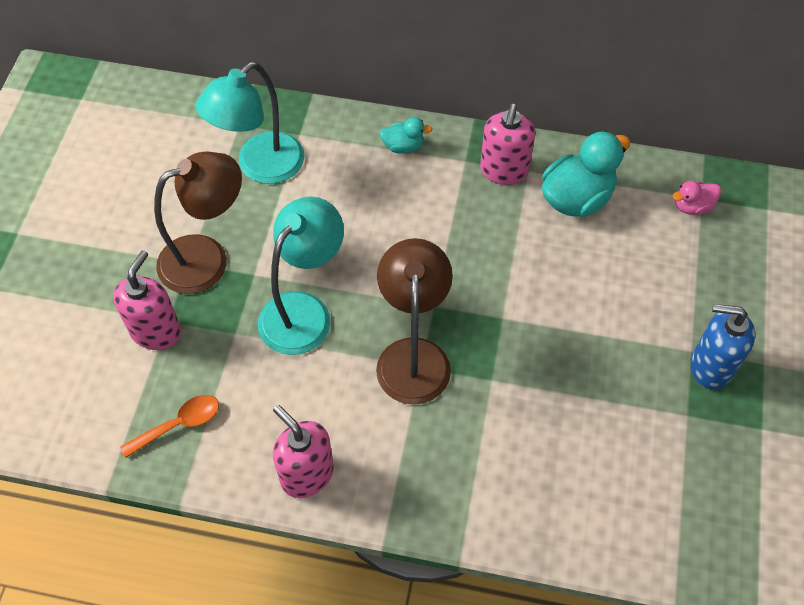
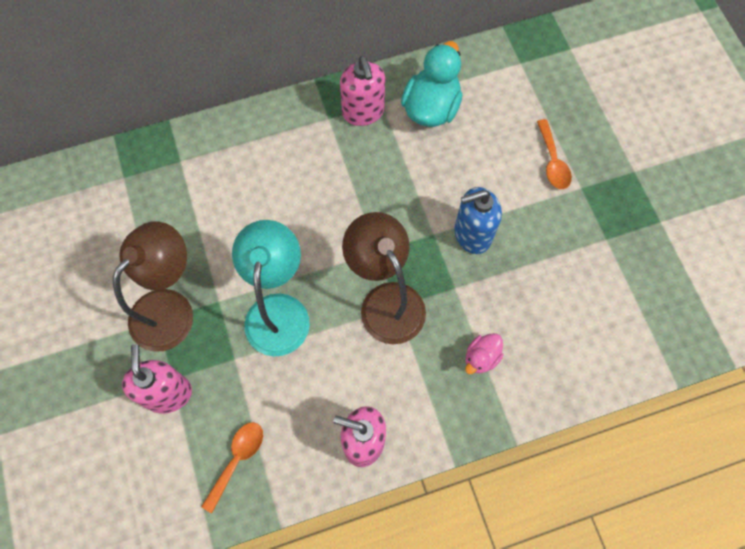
camera: 30 degrees left, 10 degrees up
(260, 167) = (165, 206): turquoise lamp -> none
(403, 146) = (272, 130): turquoise duck -> none
(675, 310) = (552, 161): none -> orange spoon
(692, 207) = (518, 73): pink duck -> pink duck (481, 357)
(710, 366) = (600, 193): blue soap dispenser -> blue soap dispenser (472, 234)

